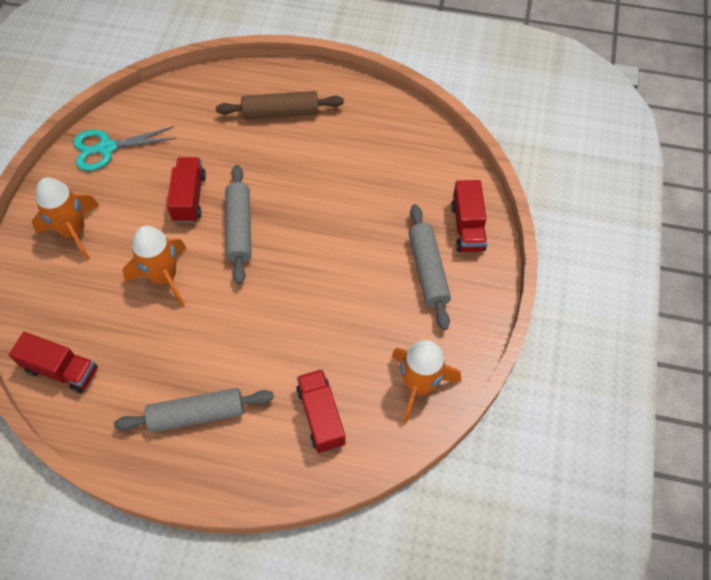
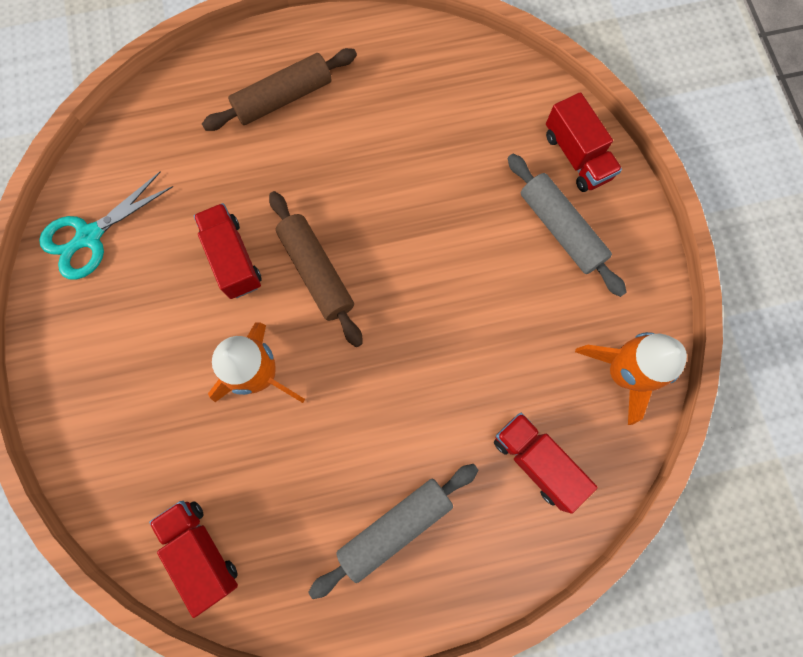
camera: 25 degrees left, 15 degrees up
(61, 370) = (201, 551): red truck -> red truck turned 120 degrees counterclockwise
(74, 231) = (112, 366): orange rocket -> none
(239, 229) = (316, 272): grey rolling pin -> brown rolling pin

